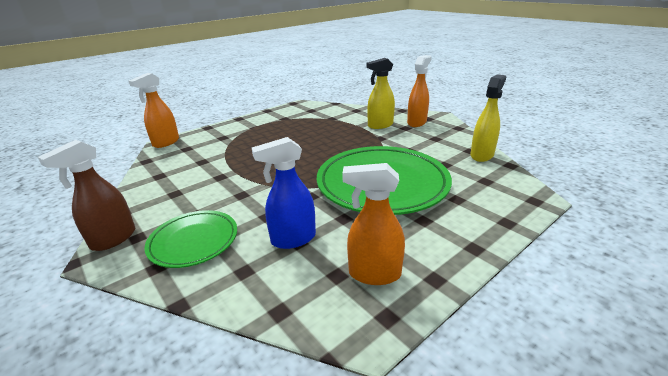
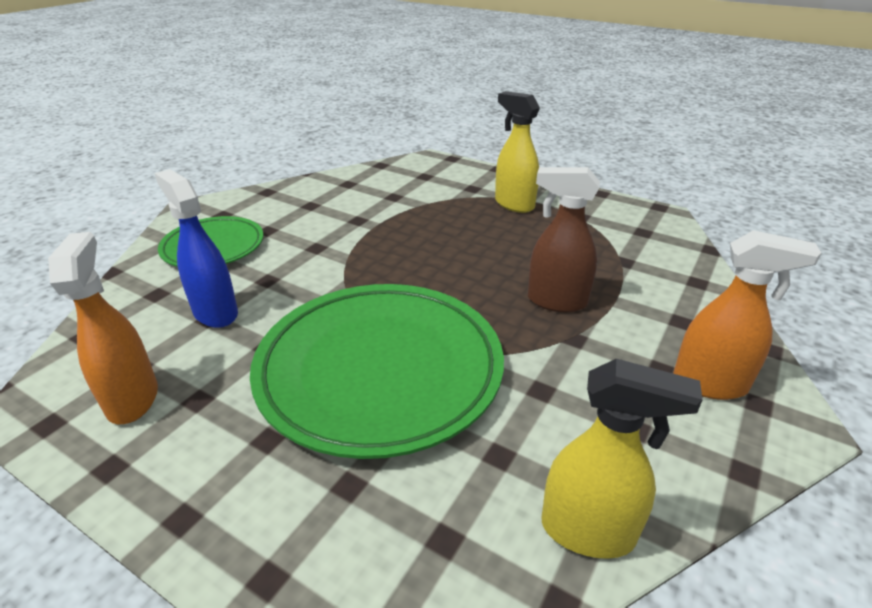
camera: 70 degrees right, 5 degrees up
(113, 239) = (219, 204): brown spray bottle -> brown spray bottle (556, 301)
(166, 143) = (433, 159): orange spray bottle -> none
(380, 125) = (642, 328): yellow spray bottle -> yellow spray bottle (514, 204)

